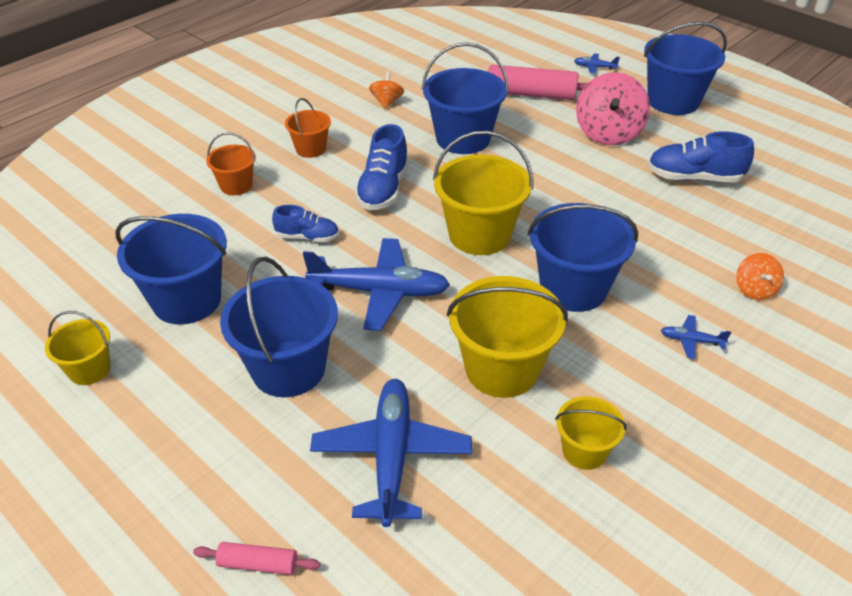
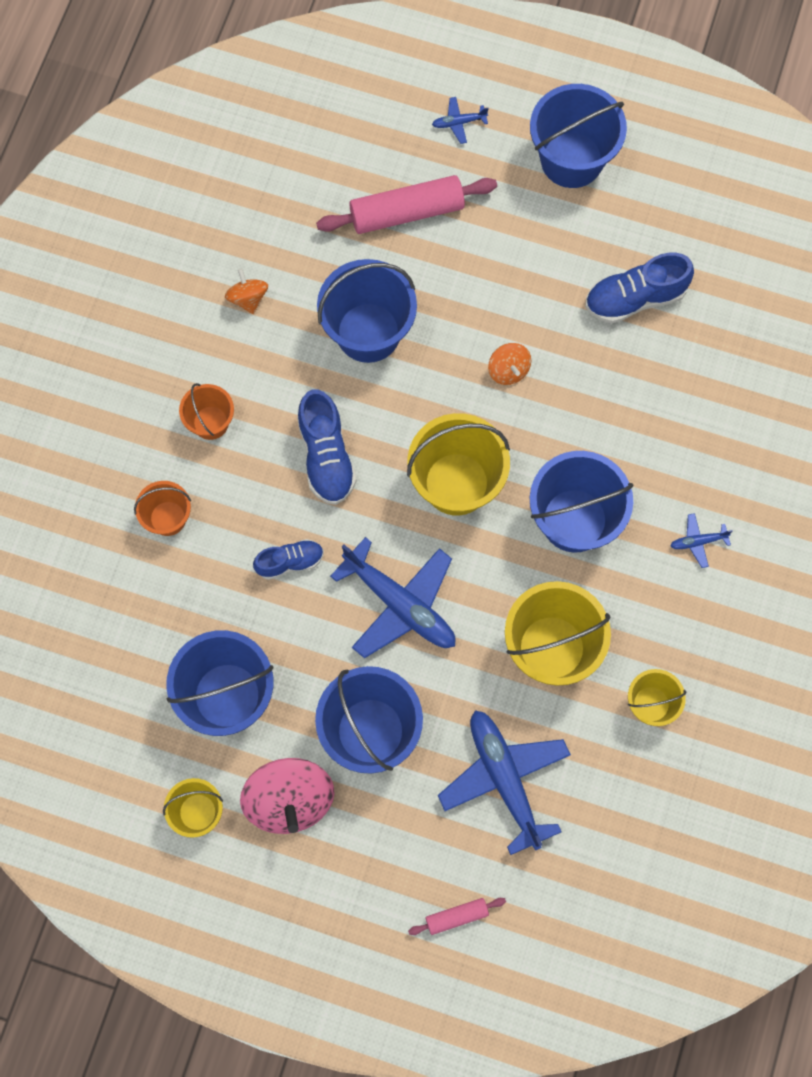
camera: 25 degrees left, 30 degrees up
(380, 292) = (400, 604): blue plane -> blue plane turned 60 degrees clockwise
(608, 133) = (521, 254): pink spinning top -> pink spinning top (289, 800)
(754, 289) = (735, 449): orange spinning top -> orange spinning top (508, 370)

